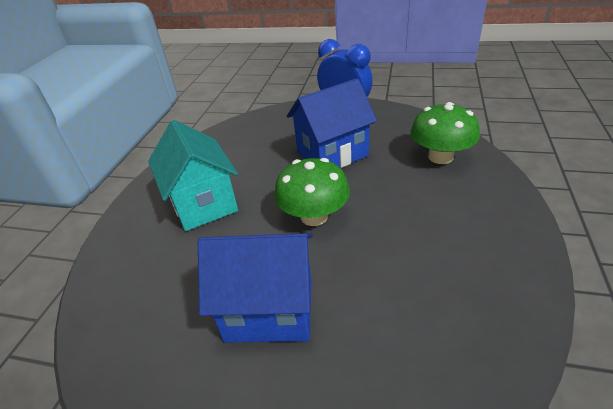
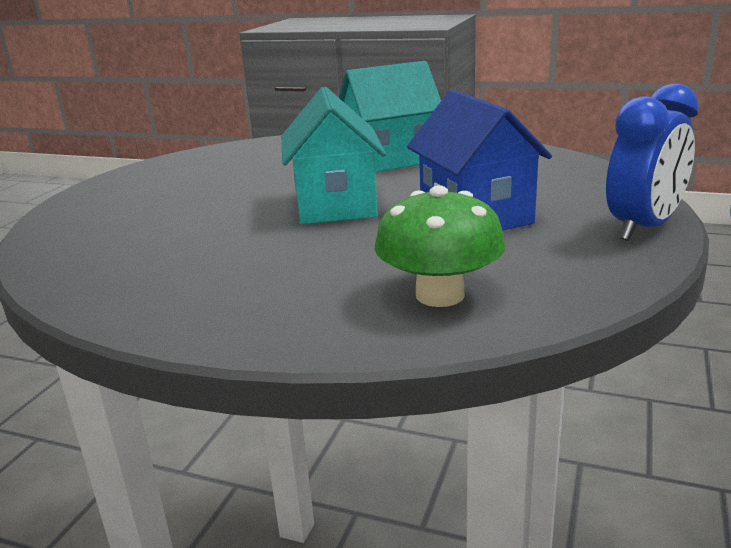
camera: 95 degrees right, 15 degrees down
(269, 310) = (217, 191): blue house -> none
(314, 216) = (335, 205): green mushroom -> turquoise house

